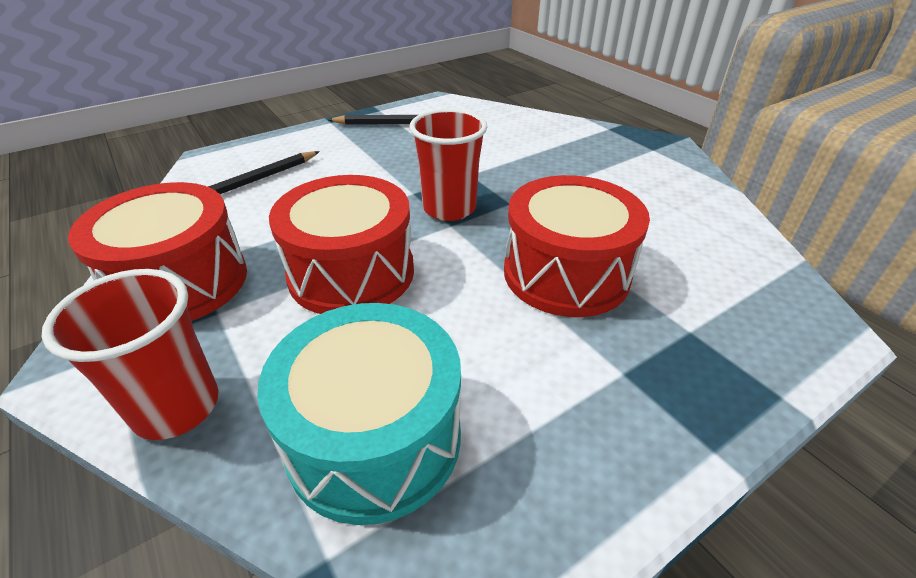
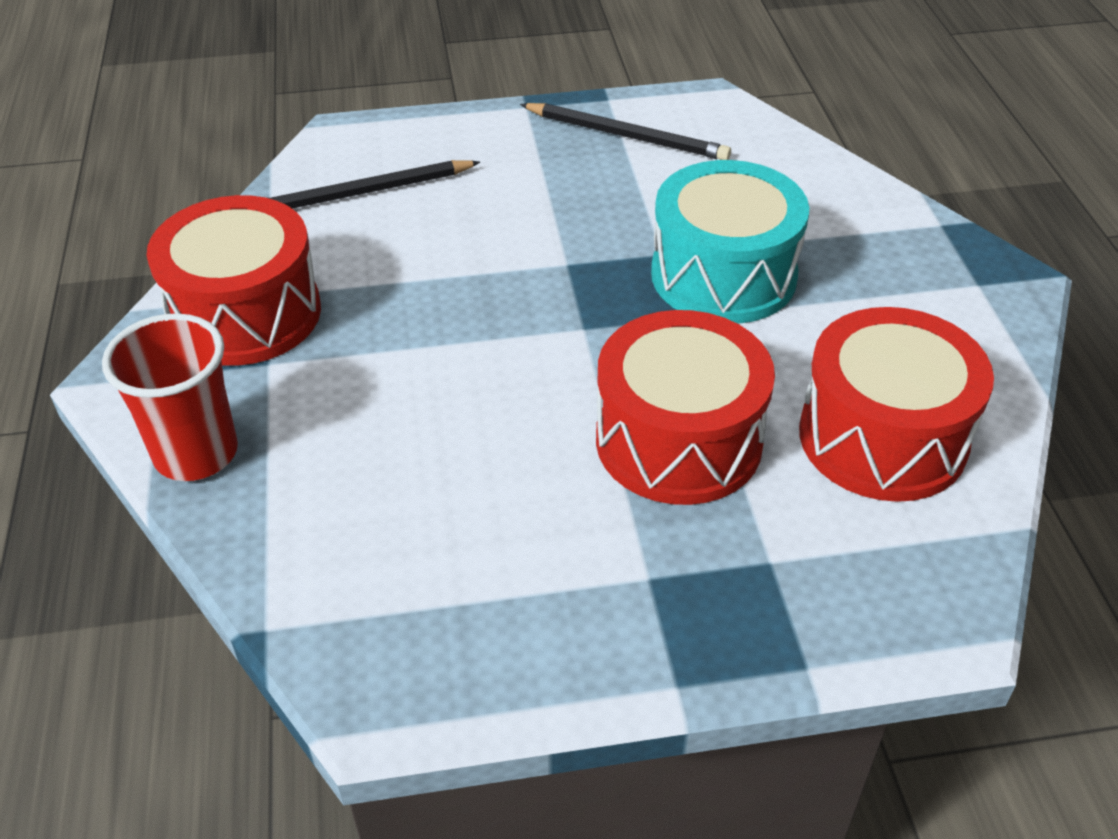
camera: 25 degrees right, 5 degrees up
(351, 273) = (428, 359): red drum -> red drum (882, 437)
(374, 438) = (355, 547): turquoise drum -> turquoise drum (723, 275)
(449, 208) = (597, 302): red cup -> none

